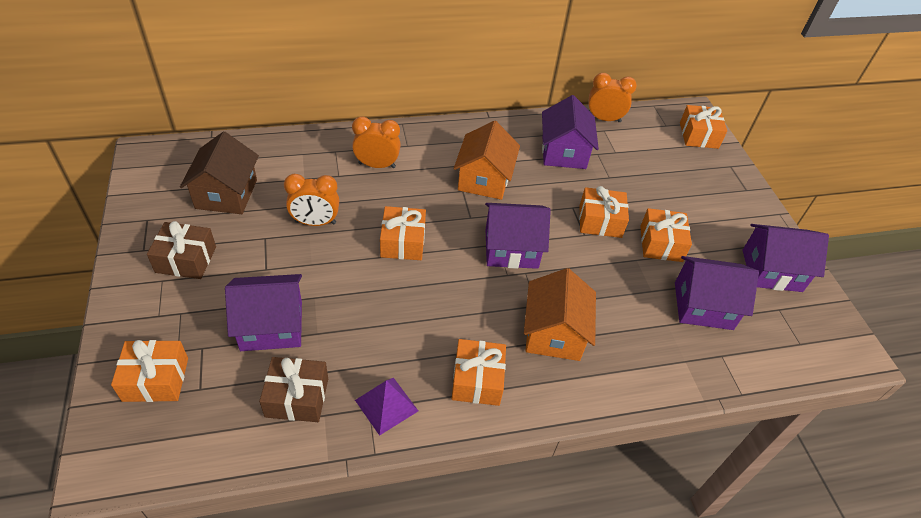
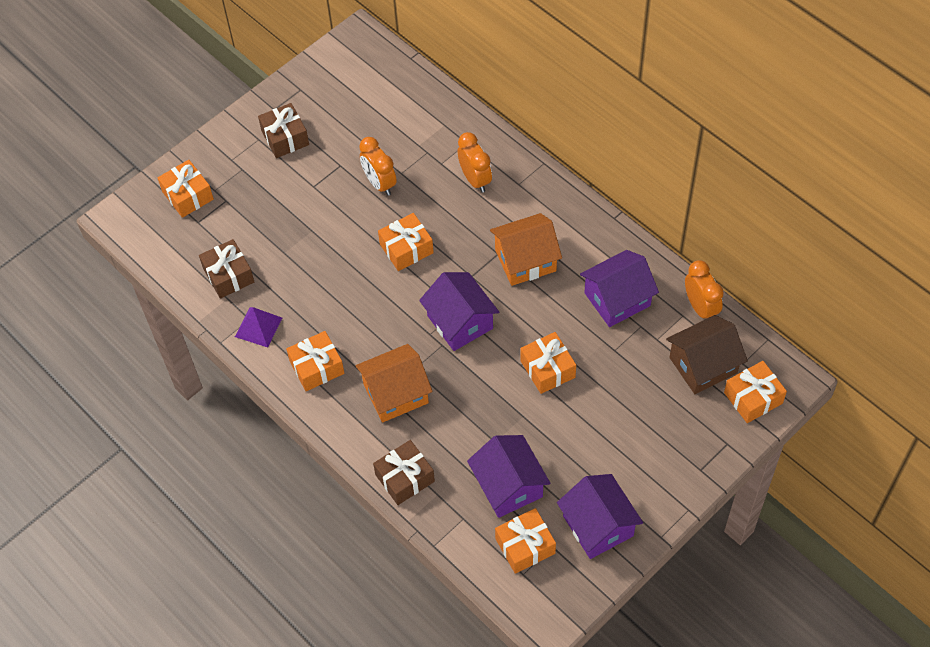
camera: 65 degrees right, 10 degrees up
(226, 194) = (361, 112): brown house -> brown house (703, 365)
(271, 326) = (270, 224): purple house -> none
(654, 376) = (405, 478): none -> brown gift
(661, 243) = (559, 426): orange gift -> orange gift (525, 546)

